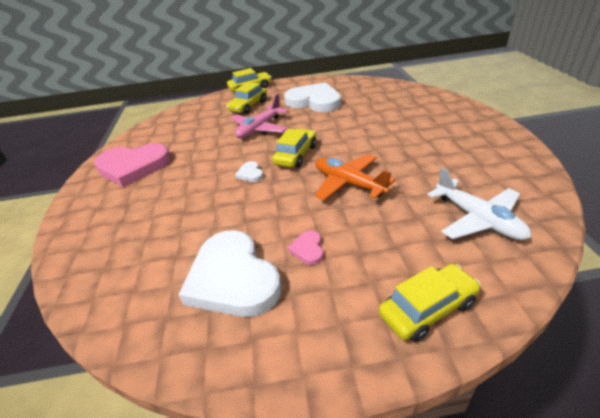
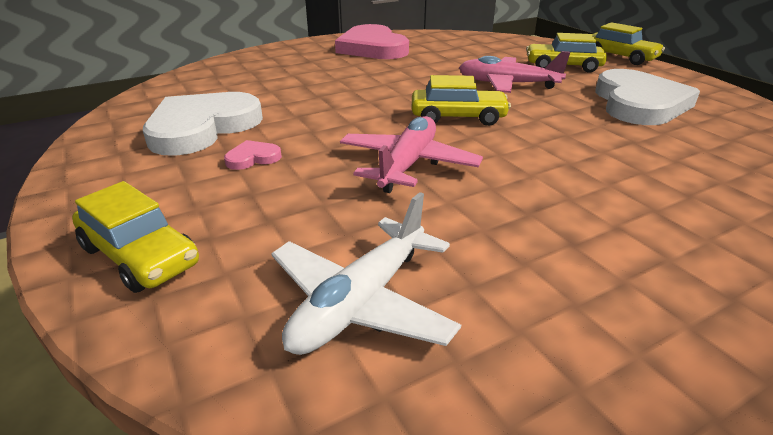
camera: 65 degrees right, 5 degrees down
(250, 173) = (393, 100): white heart -> none
(349, 184) = (407, 164): orange plane -> pink plane

